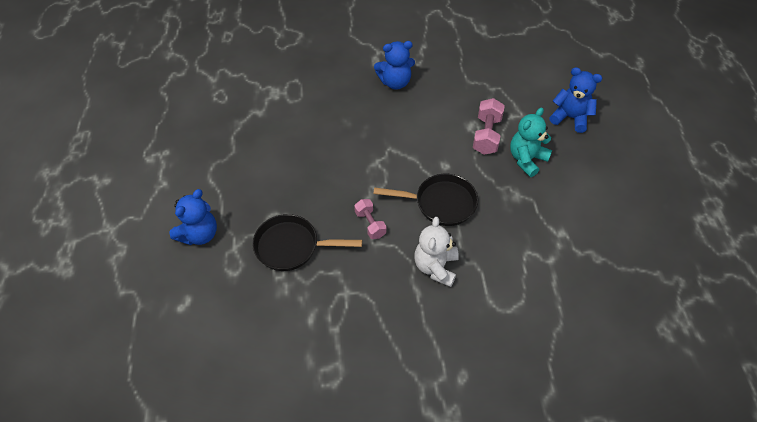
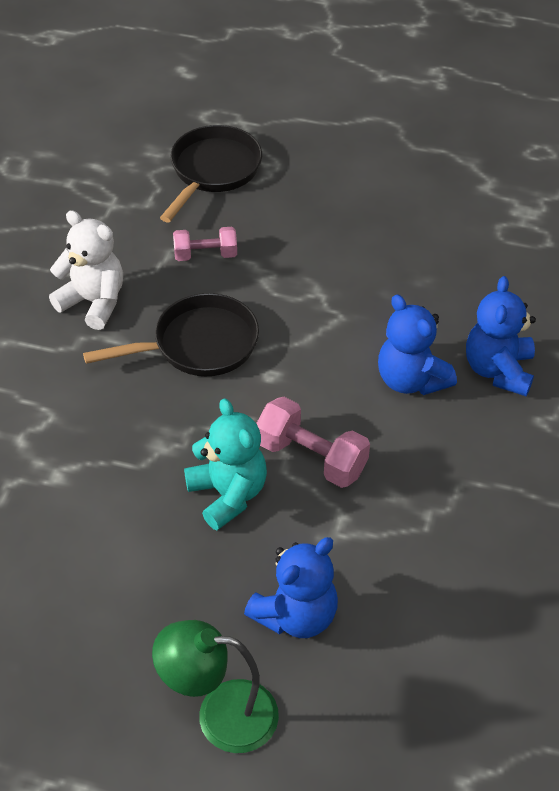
camera: 110 degrees right, 5 degrees down
(199, 234) = (280, 96): blue teddy bear -> blue teddy bear (411, 380)
(441, 203) = (199, 344): black pan -> black pan turned 135 degrees counterclockwise
(630, 128) = (220, 715): none -> green lamp

